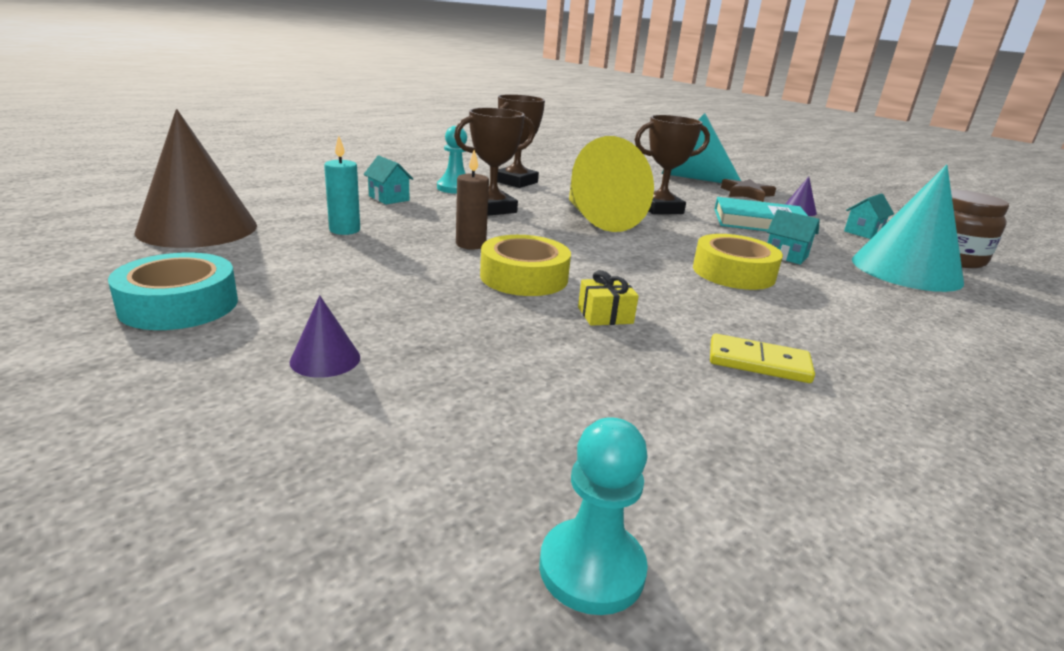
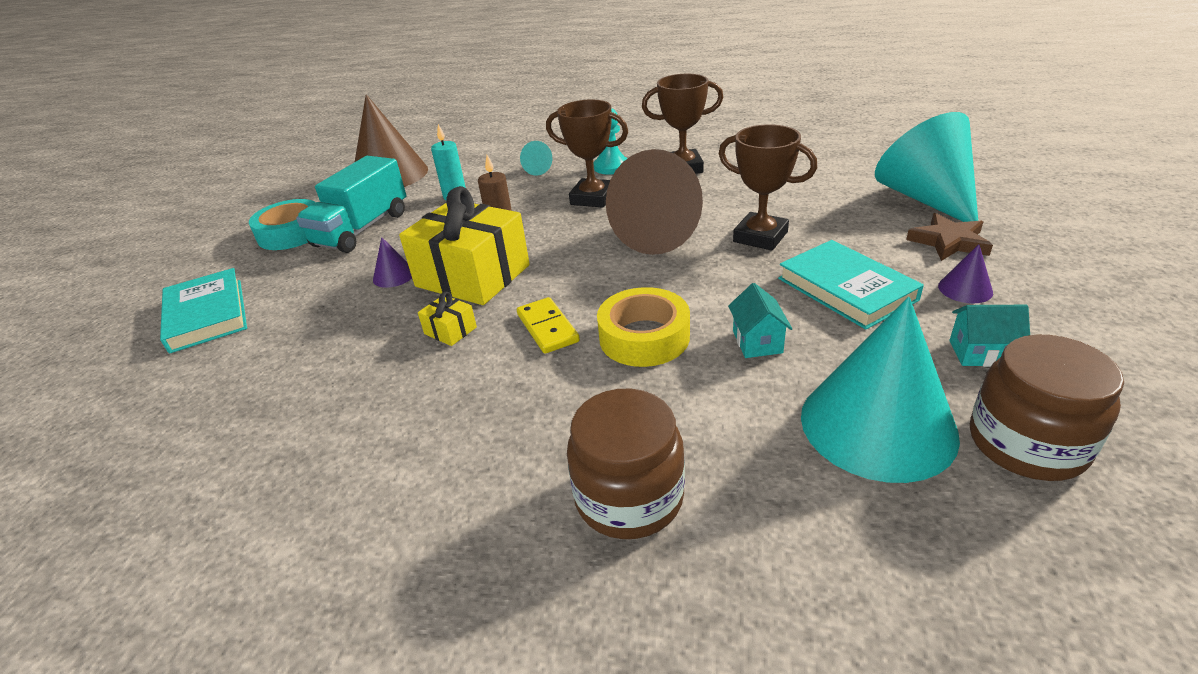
camera: 55 degrees right, 10 degrees up
(262, 416) = (207, 315): none -> turquoise book
(291, 277) = (362, 229): none -> turquoise truck
(325, 359) = (276, 294): purple cone -> purple cone (394, 276)
(389, 198) = (540, 169): turquoise house -> turquoise cone
(524, 277) = (473, 276): yellow tape -> yellow gift
(591, 568) = (144, 460): turquoise pawn -> none
(598, 219) = (661, 233): yellow cone -> brown cone
(758, 363) = (452, 421): yellow domino -> yellow domino (547, 328)
(924, 345) = (629, 497): none -> brown jar

